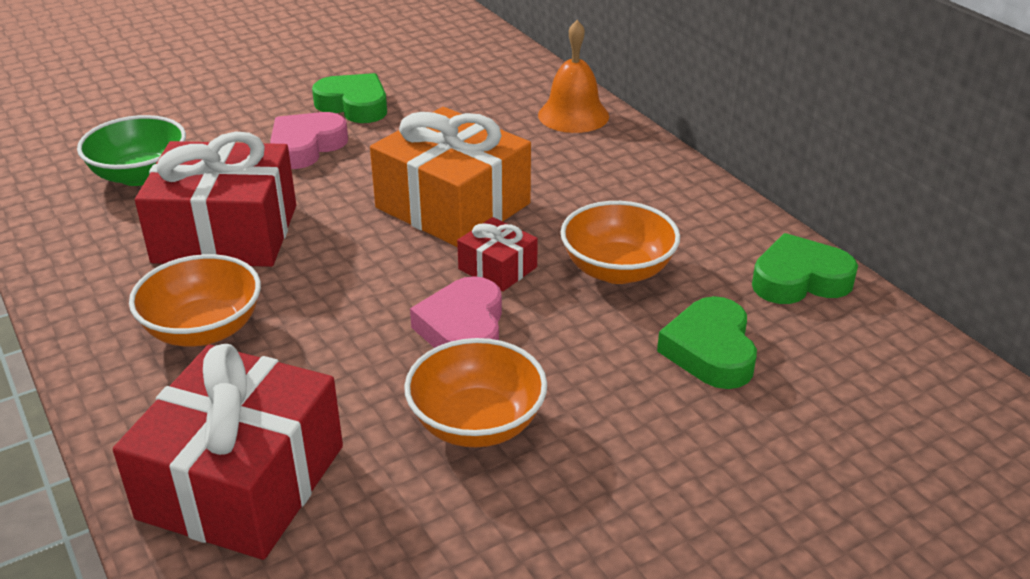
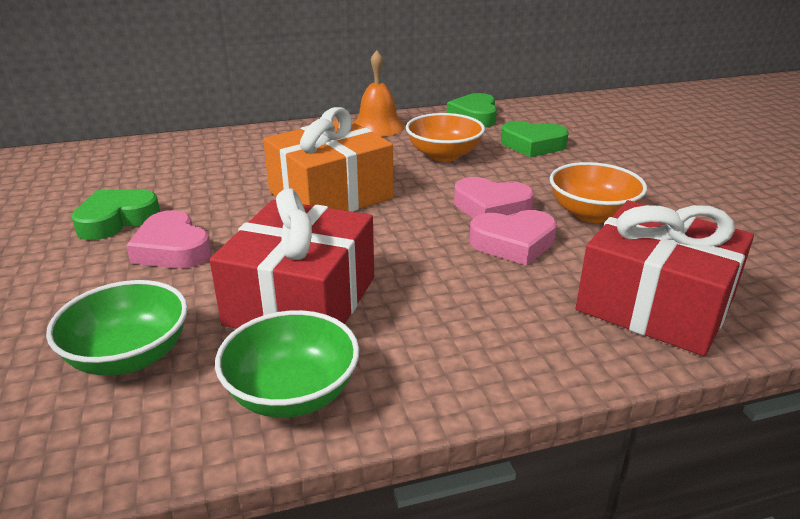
camera: 75 degrees left, 5 degrees down
(90, 258) = (292, 393): none -> green bowl
(203, 329) = (456, 317): orange bowl -> none
(370, 355) = (513, 243): none -> pink heart
(497, 268) = (424, 189): red gift -> none
(573, 115) = (237, 141): orange bell -> orange bell (378, 126)

